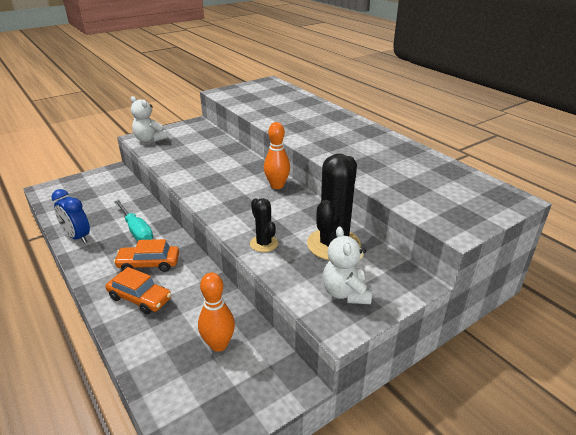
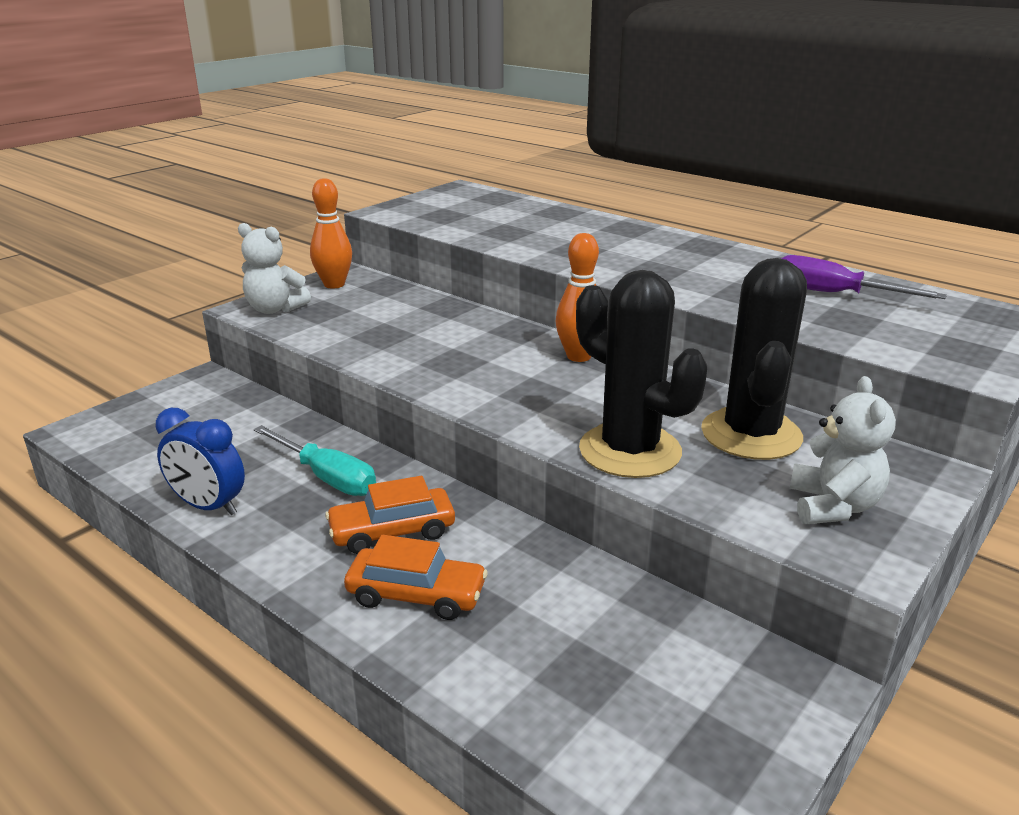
camera: 15 degrees left, 5 degrees down
(218, 344) = (626, 646): orange bowling pin -> orange bowling pin (334, 284)
(264, 243) = (630, 451): black cactus -> black cactus, size x1.89
(345, 293) = (833, 506): white teddy bear -> white teddy bear turned 150 degrees counterclockwise
(417, 170) = (833, 294): none -> purple screwdriver

